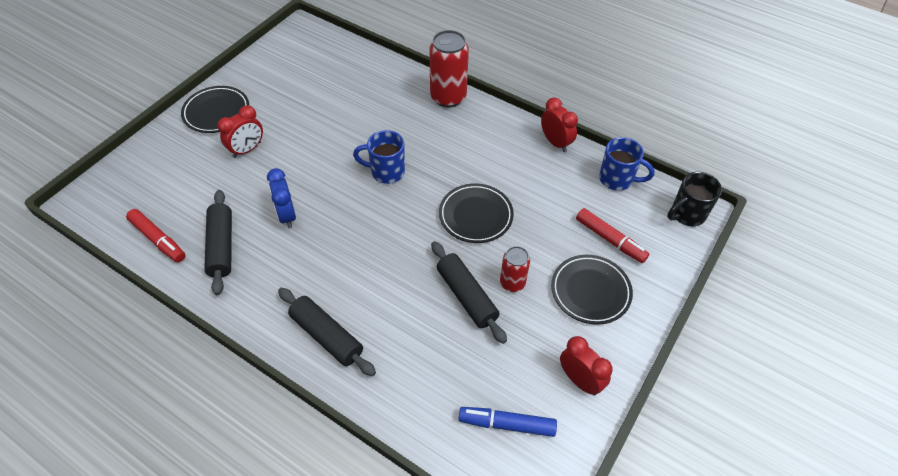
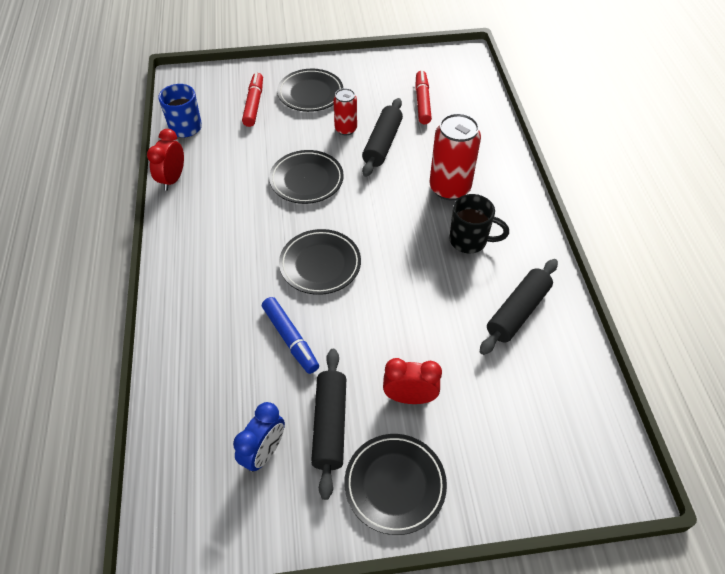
camera: 130 degrees left, 0 degrees up
(158, 240) = (569, 365): red marker -> red marker (422, 102)
(287, 215) = (439, 294): blue clock -> blue clock (264, 452)
(327, 336) = (496, 189): black rolling pin -> black rolling pin (329, 425)
(386, 172) = (320, 264): blue mug -> black plate
(448, 97) = (174, 287): red can -> red can (449, 188)
(506, 424) = (442, 83): blue marker -> blue marker (290, 339)
(579, 380) = (380, 70): red clock -> none
(686, 214) = (190, 81): black mug -> black mug (470, 241)

